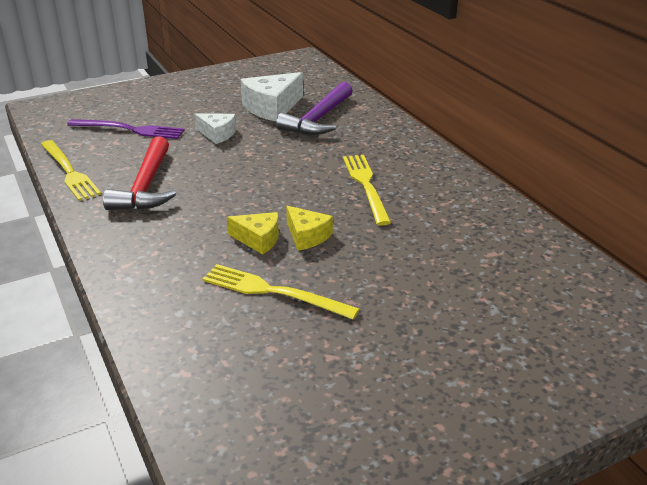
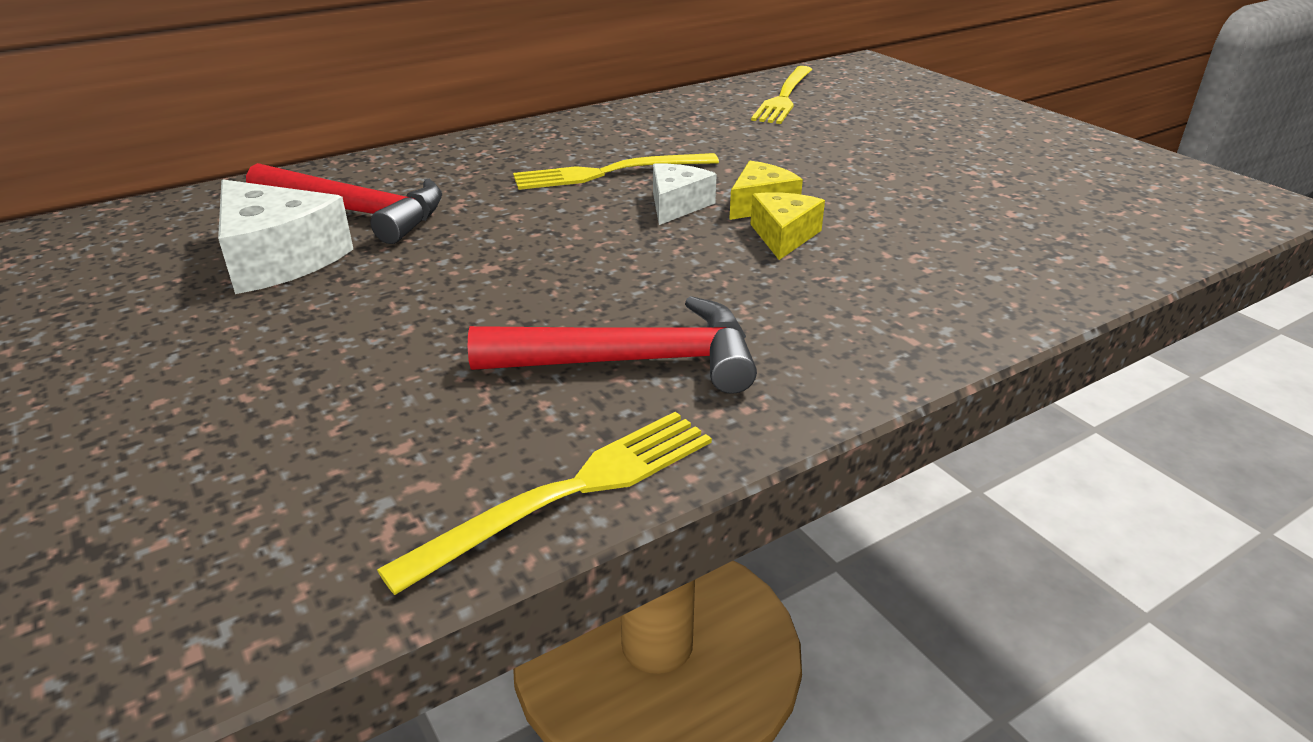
camera: 95 degrees left, 0 degrees up
(129, 130) = (328, 436): purple fork -> none
(217, 134) = (394, 307): white cheese -> white cheese (676, 205)
(273, 292) = (903, 218): yellow fork -> yellow fork (784, 97)
(319, 119) = (356, 212): purple hammer -> red hammer

